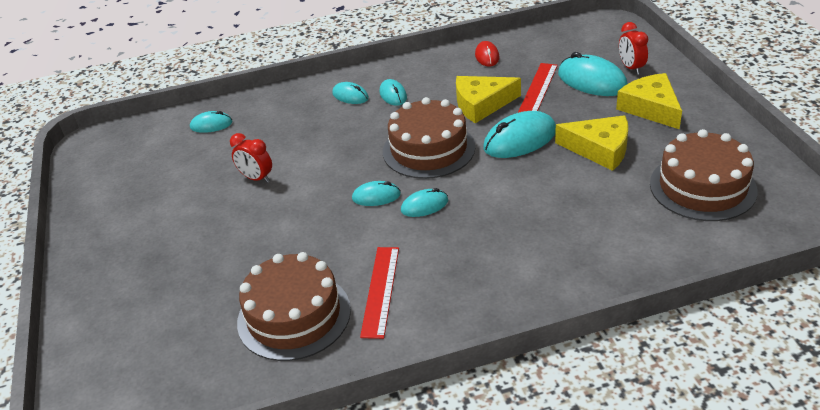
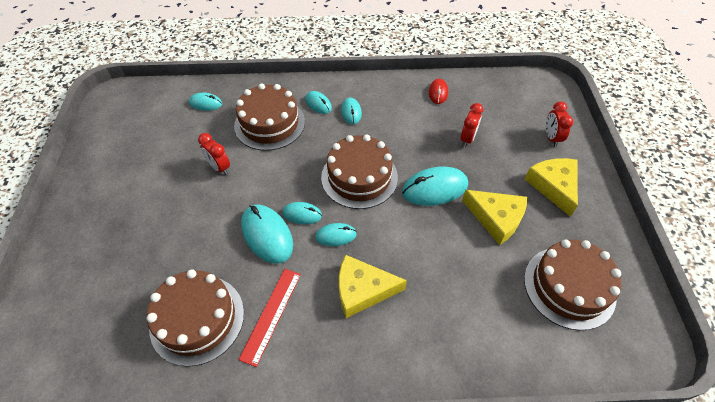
camera: 10 degrees right, 15 degrees up
(299, 126) = (269, 123): none -> brown cake
(481, 104) = (417, 142): yellow cheese -> yellow cheese (362, 290)
(538, 89) = (467, 139): red ruler -> red clock
(592, 81) = (514, 143): turquoise mouse -> turquoise mouse (267, 235)

